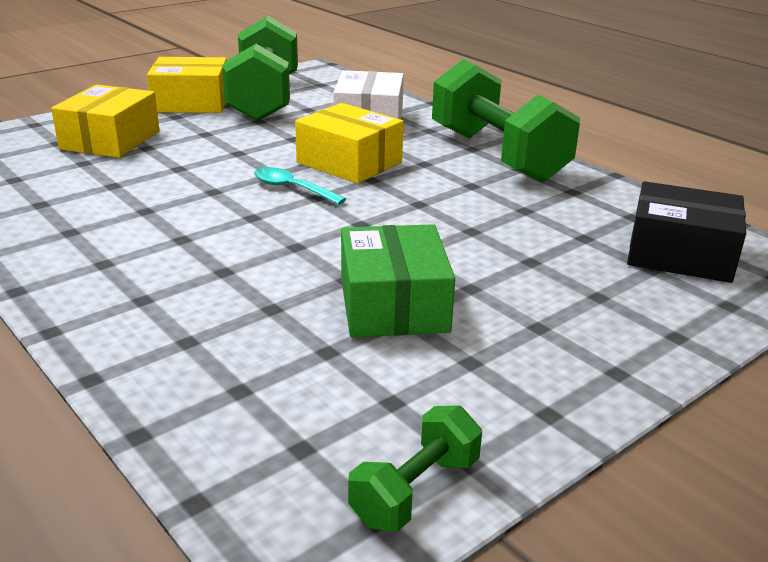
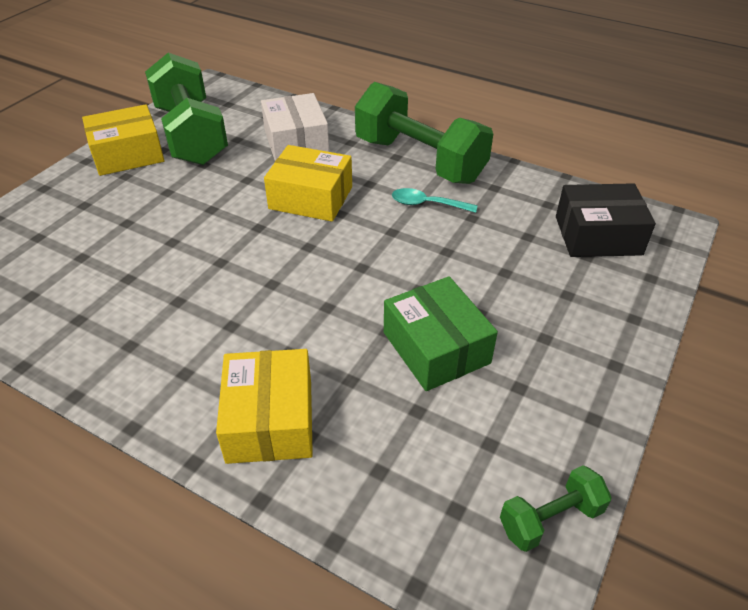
camera: 20 degrees left, 15 degrees up
(110, 140) = (86, 222): yellow box -> yellow box (270, 420)
(292, 188) = (283, 241): turquoise spoon -> turquoise spoon (427, 204)
(415, 491) = (550, 519): green dumbbell -> green dumbbell turned 45 degrees clockwise

